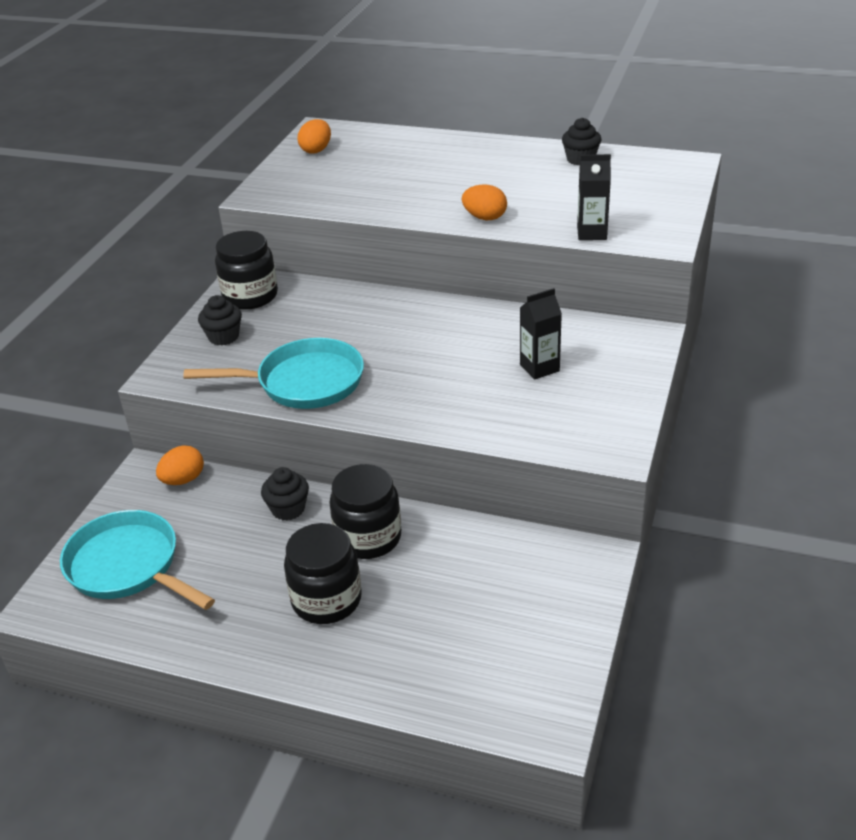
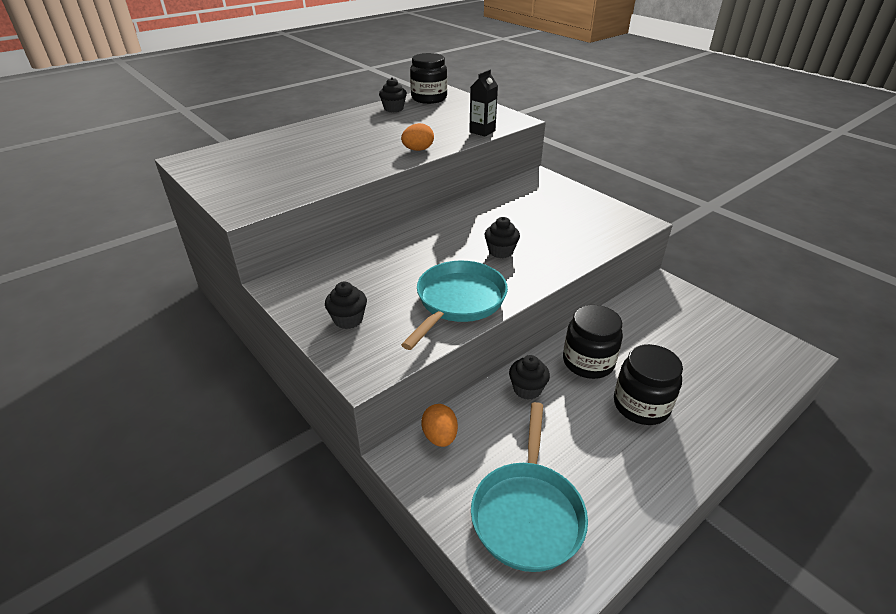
camera: 60 degrees left, 0 degrees up
(128, 566) = (527, 513): turquoise pan -> turquoise pan turned 60 degrees counterclockwise
(250, 296) = (307, 288): black jar -> black jar (429, 98)
(316, 150) = (218, 170): orange egg -> none
(424, 372) = (501, 251): none -> black cupcake
(539, 368) = (538, 215): black carton -> none

